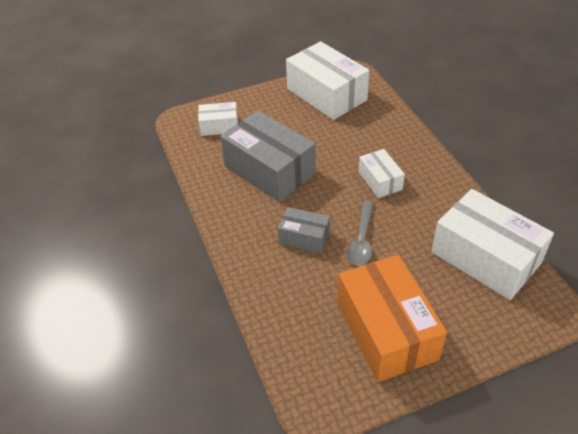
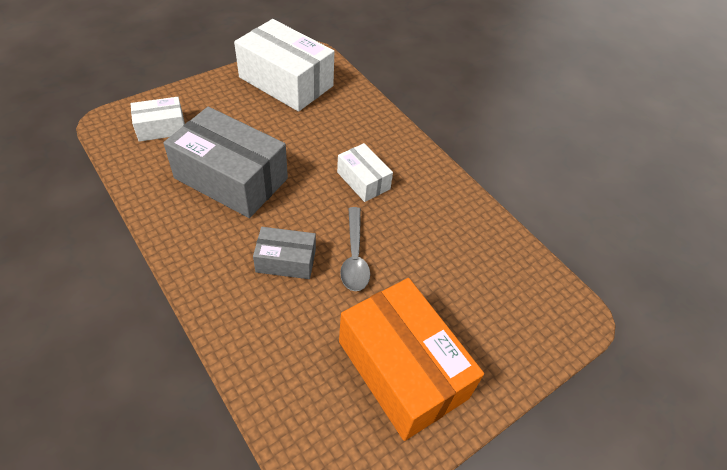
camera: 20 degrees left, 5 degrees up
(485, 257) = (494, 261): white box -> none

